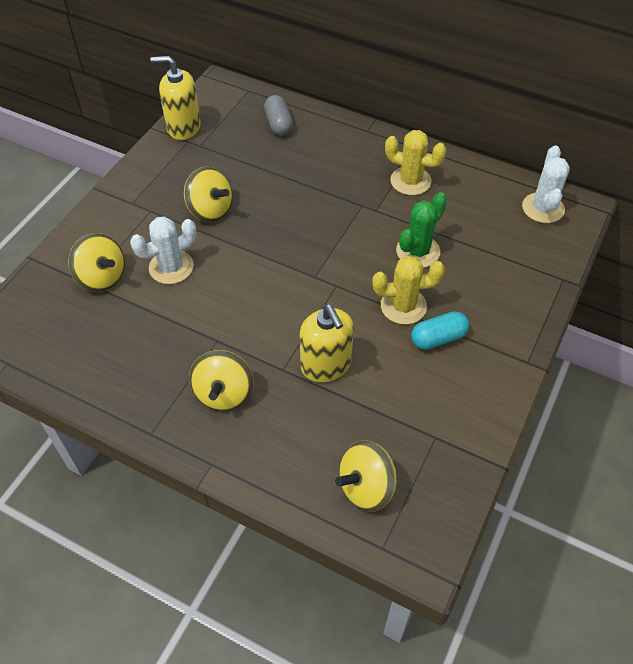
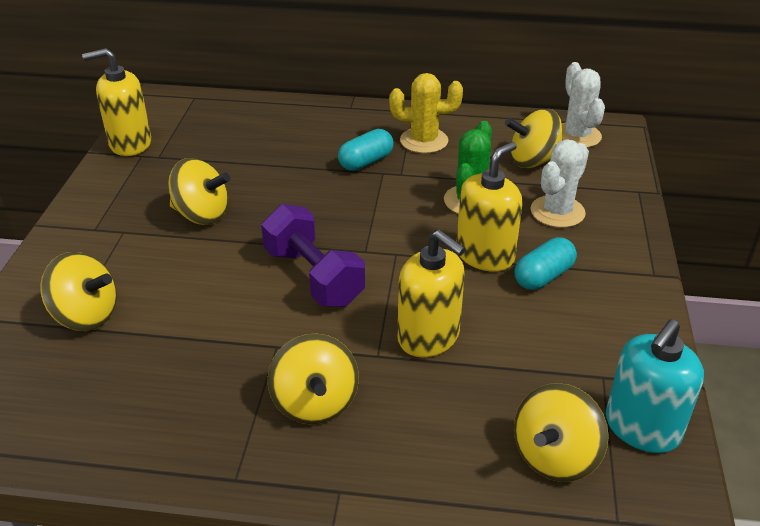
camera: 20 degrees left, 15 degrees down
(171, 267) = (177, 283): white cactus -> white cactus (557, 212)
(267, 289) = (313, 277): none -> purple dumbbell
(278, 124) = (245, 120): grey capsule -> none
(354, 191) = (366, 162): none -> turquoise capsule
(403, 306) = (485, 255): yellow cactus -> yellow soap dispenser
(440, 486) = (642, 428): none -> turquoise soap dispenser
(490, 225) = (533, 161): none -> yellow spinning top

